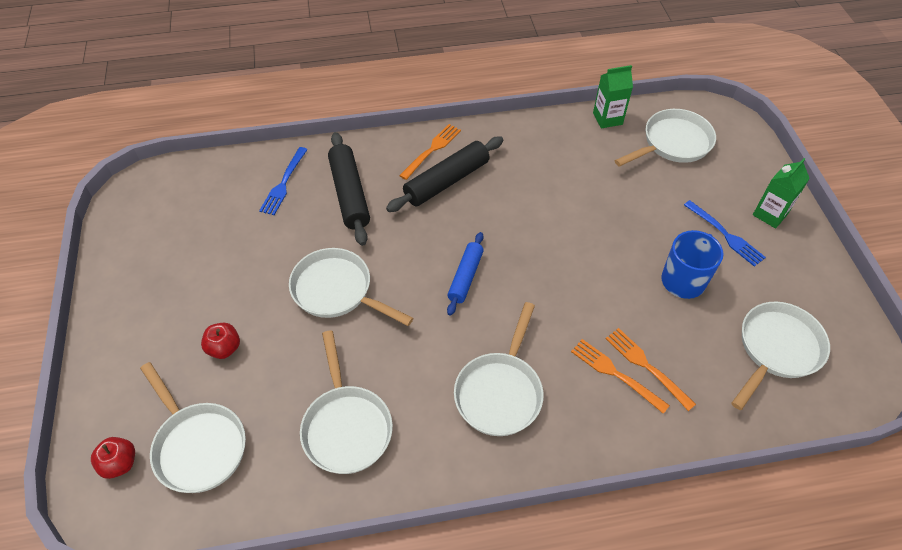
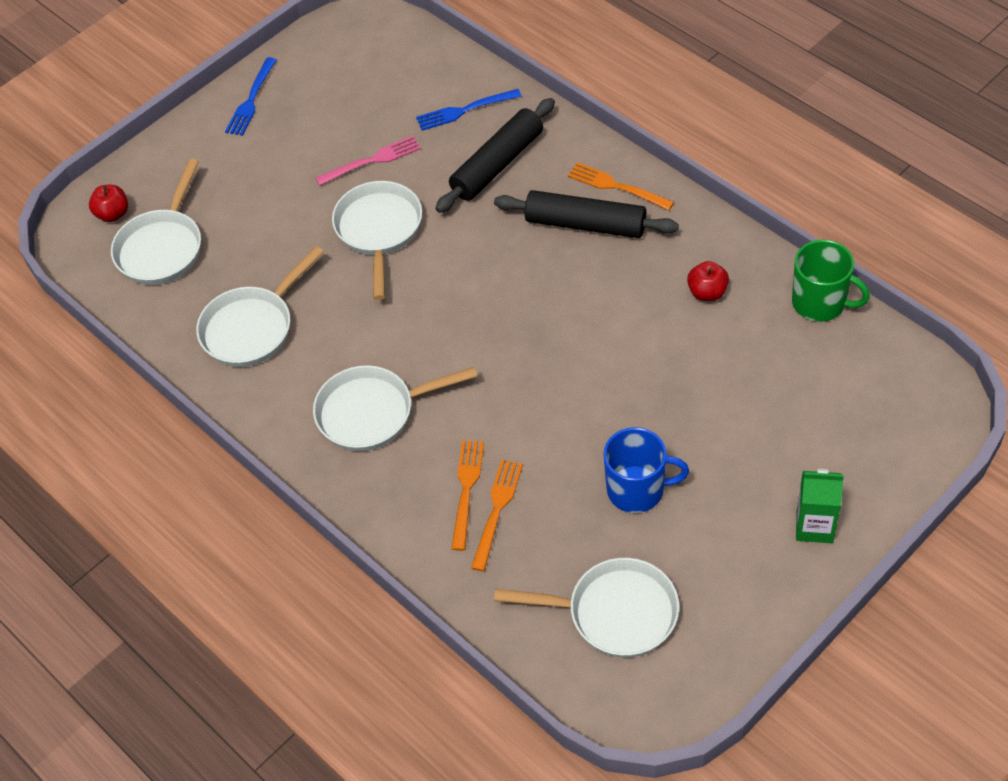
camera: 60 degrees right, 0 degrees up
(224, 348) = (258, 199): red apple -> red apple (707, 292)
(268, 258) = (372, 161): none -> pink fork
(432, 150) = (616, 186): orange fork -> orange fork turned 150 degrees counterclockwise
(465, 277) = (478, 311): blue rolling pin -> none
(607, 118) = (820, 302): green carton -> green mug
(673, 143) = (842, 382): white pan -> none
(725, 235) = (740, 497): blue fork -> blue fork (251, 100)

